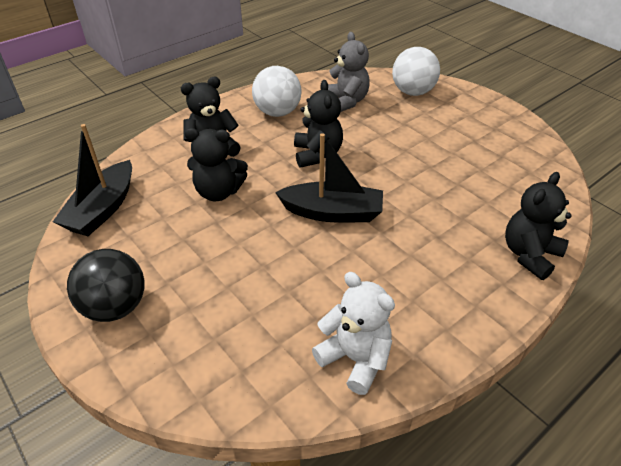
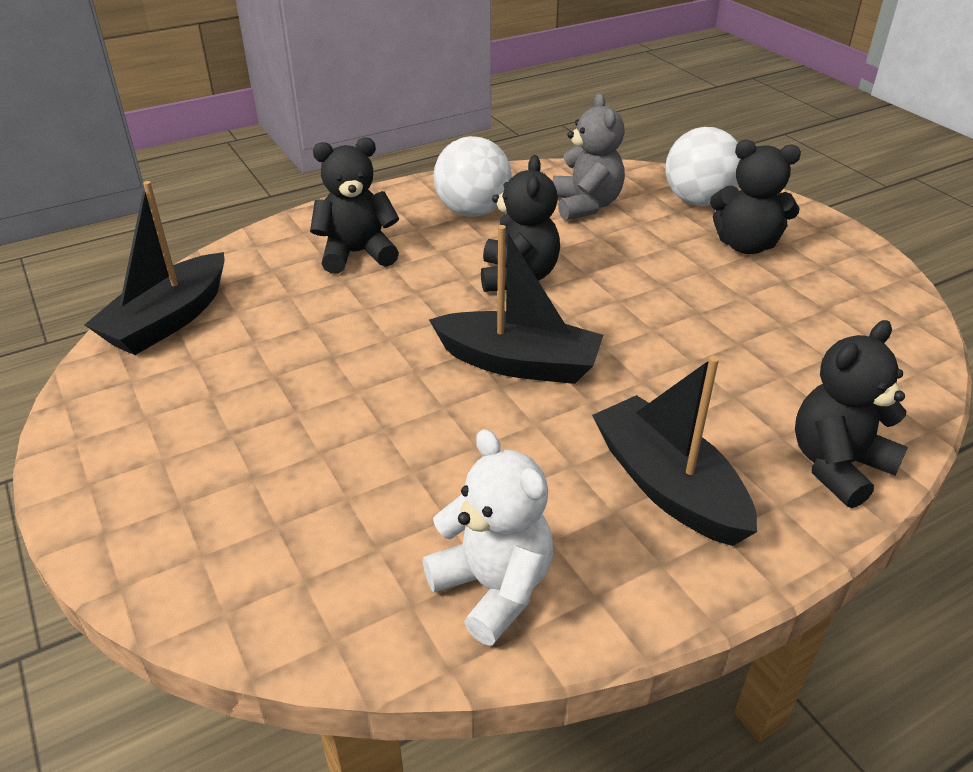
camera: 10 degrees right, 5 degrees down
(115, 307) = (142, 459): black ball -> none
(218, 192) = (348, 314): black teddy bear -> black teddy bear (746, 245)
(439, 280) = (668, 486): none -> black boat

